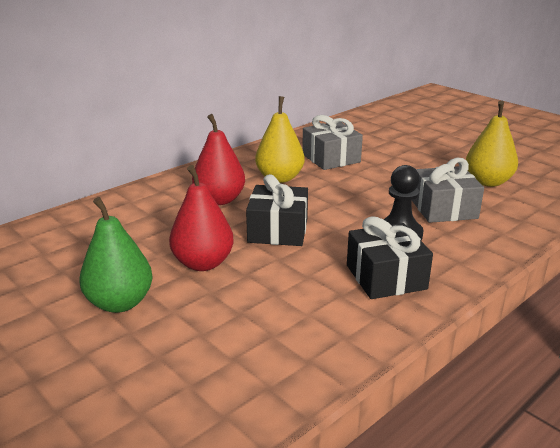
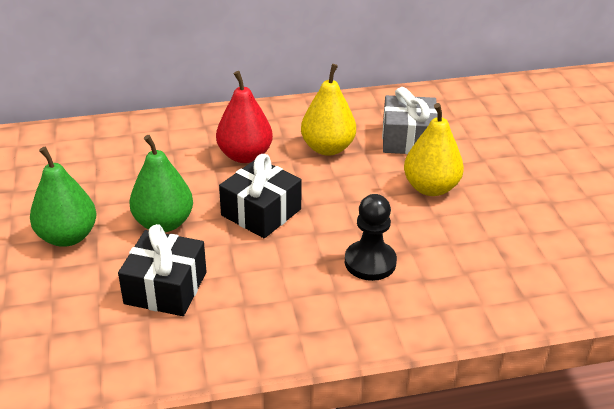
camera: 30 degrees right, 10 degrees up
(203, 263) = (164, 223): red pear -> green pear
(386, 277) = (302, 304): black gift -> black gift (165, 288)
(443, 209) = (454, 249): grey gift -> none
(487, 182) = (549, 233): yellow pear -> yellow pear (430, 188)

